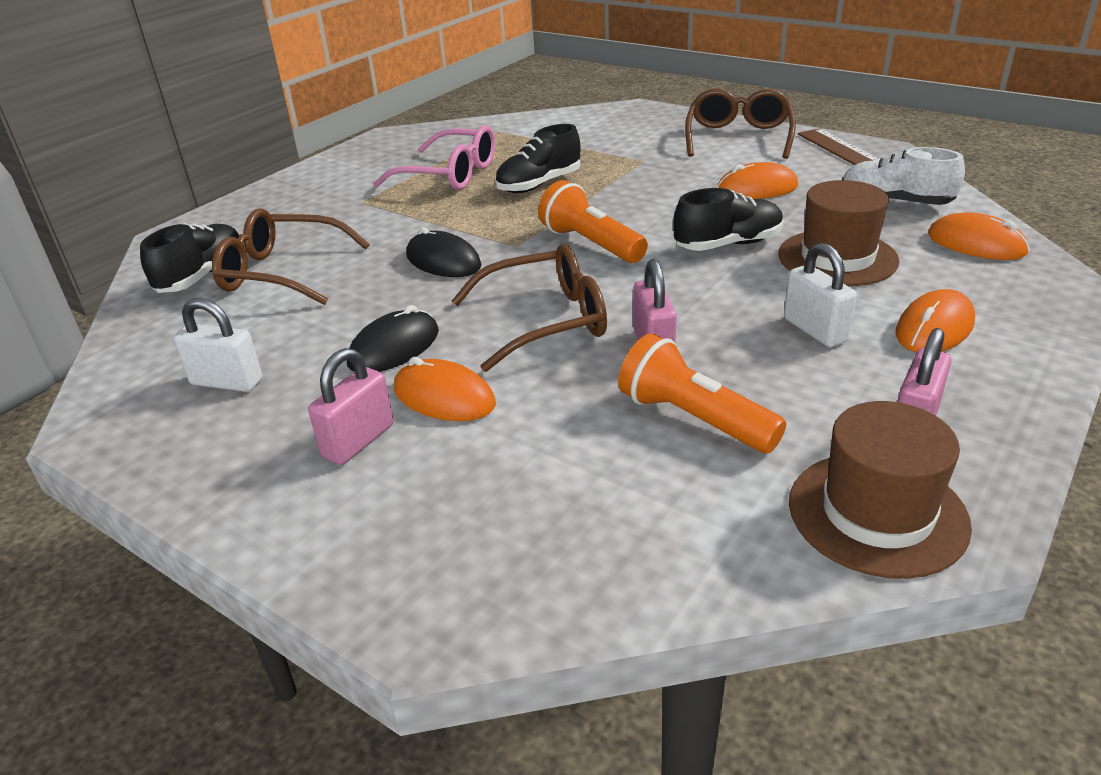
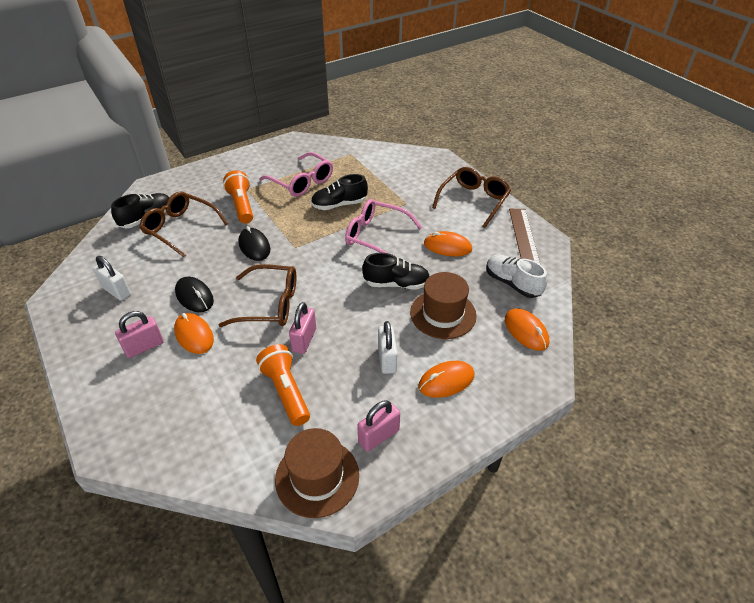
camera: 20 degrees right, 10 degrees up
(394, 347) = (194, 296): black mouse -> black mouse turned 75 degrees clockwise
(591, 244) = (330, 259): orange flashlight -> orange flashlight (242, 205)
(636, 203) = (376, 236): none -> pink glasses

